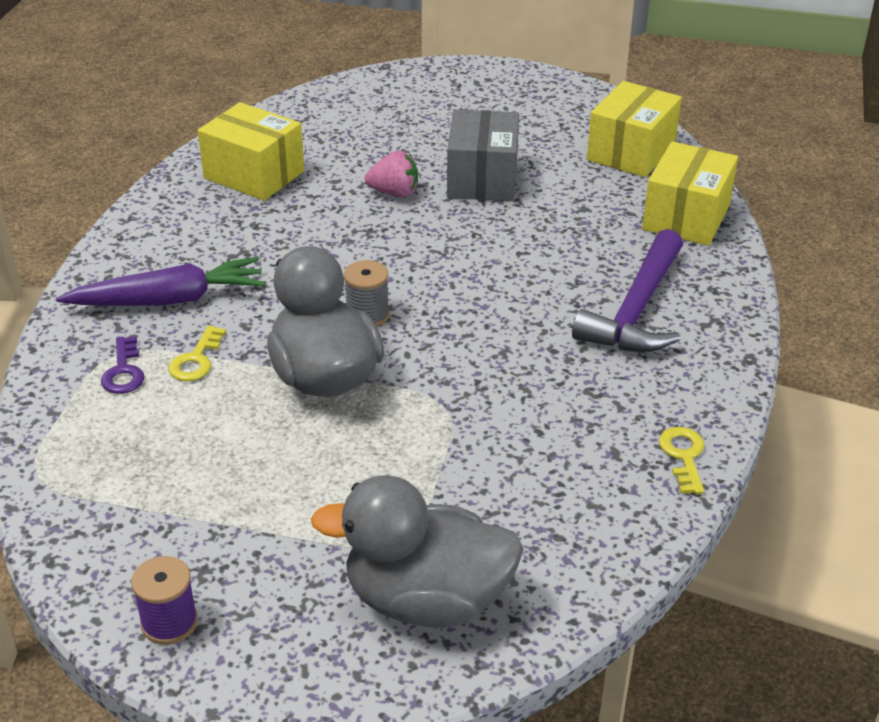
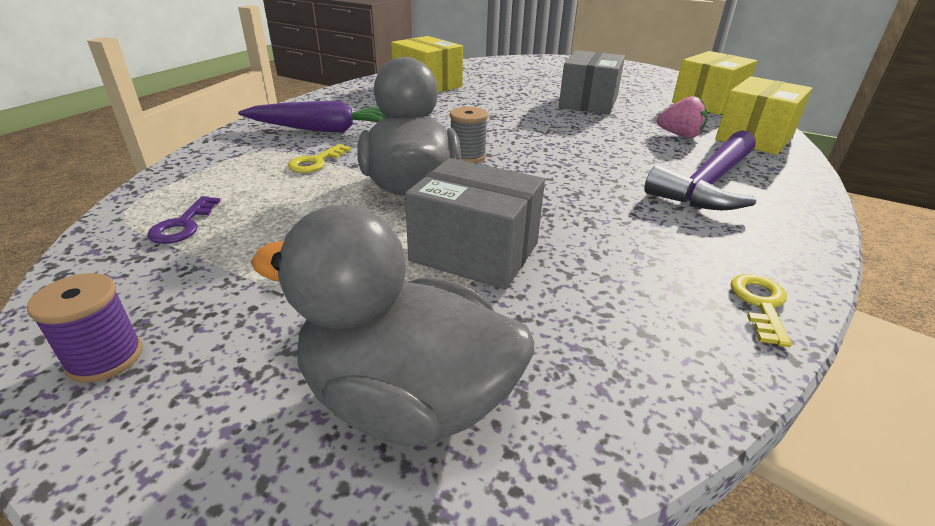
camera: 15 degrees right, 5 degrees down
(123, 371) = (256, 160): purple key -> purple key (183, 225)
(394, 193) = (520, 101): pink strawberry -> pink strawberry (680, 135)
(426, 451) = (474, 252): none -> grey box

